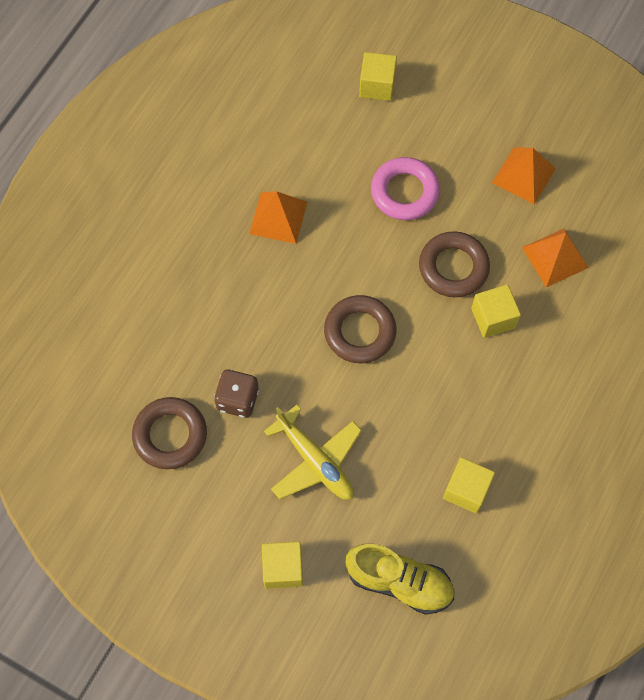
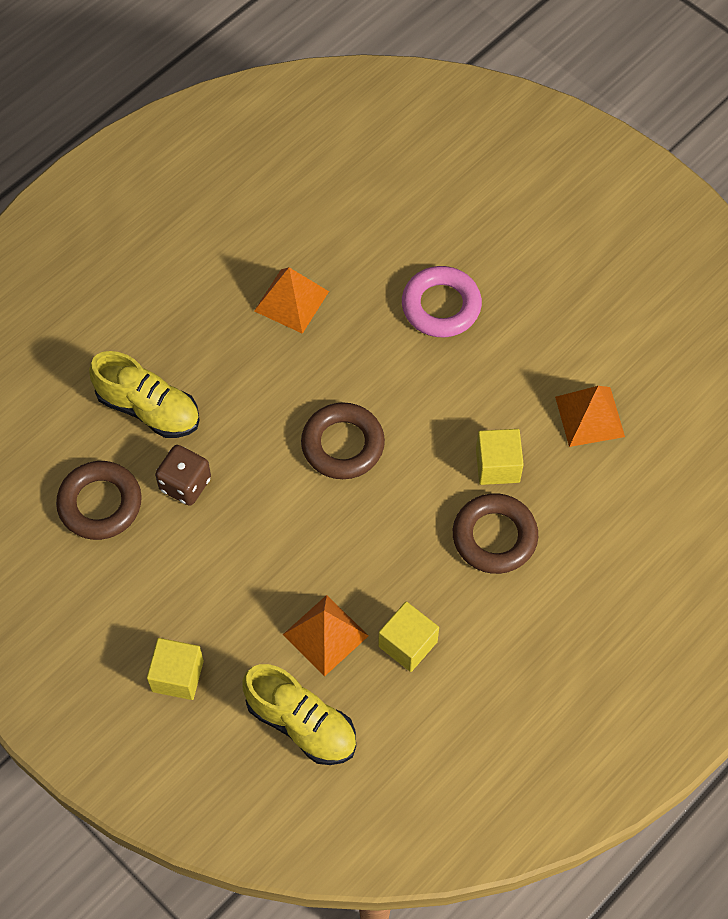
camera: 15 degrees right, 5 degrees down
(186, 341) = (148, 409): none -> yellow shoe
(315, 461) = (249, 570): yellow plane -> none
(377, 86) = (446, 184): yellow cube -> none
(453, 267) = (470, 400): brown ring -> brown ring (494, 537)
(523, 175) = (582, 319): orange pyramid -> orange pyramid (325, 635)

